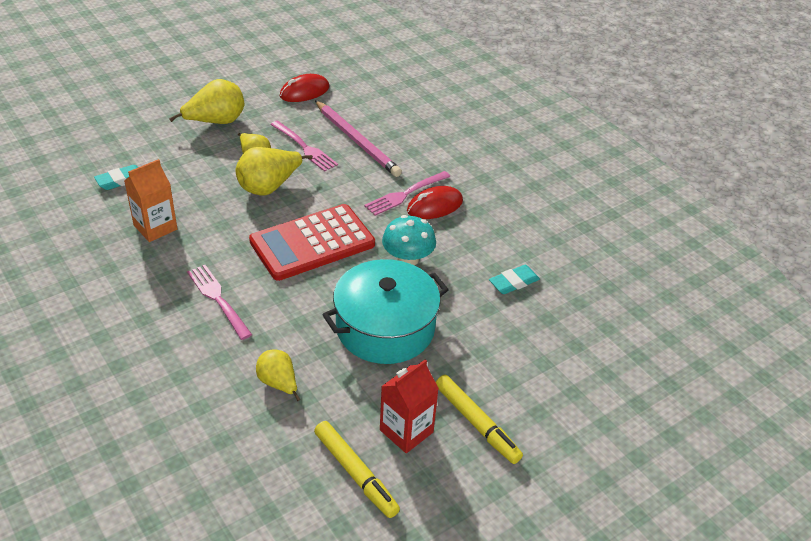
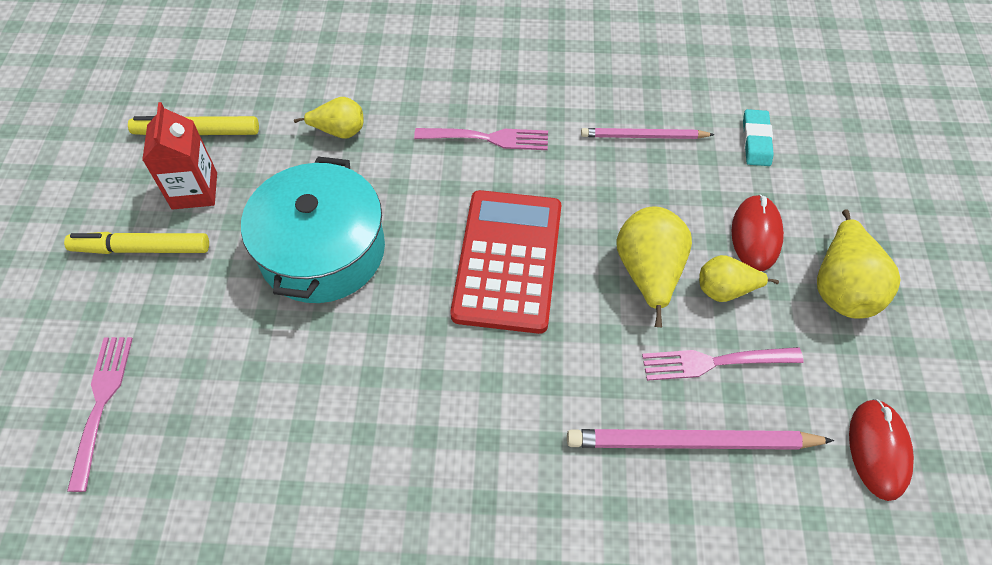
camera: 130 degrees right, 15 degrees up
(155, 227) = (643, 136): orange carton -> pink pencil
(405, 194) = (522, 424): pink fork -> pink fork (101, 404)
(408, 259) = (401, 341): turquoise mushroom -> none
(435, 206) = (470, 445): red mouse -> red mouse (756, 235)
(513, 282) = (261, 433): turquoise eraser -> none

